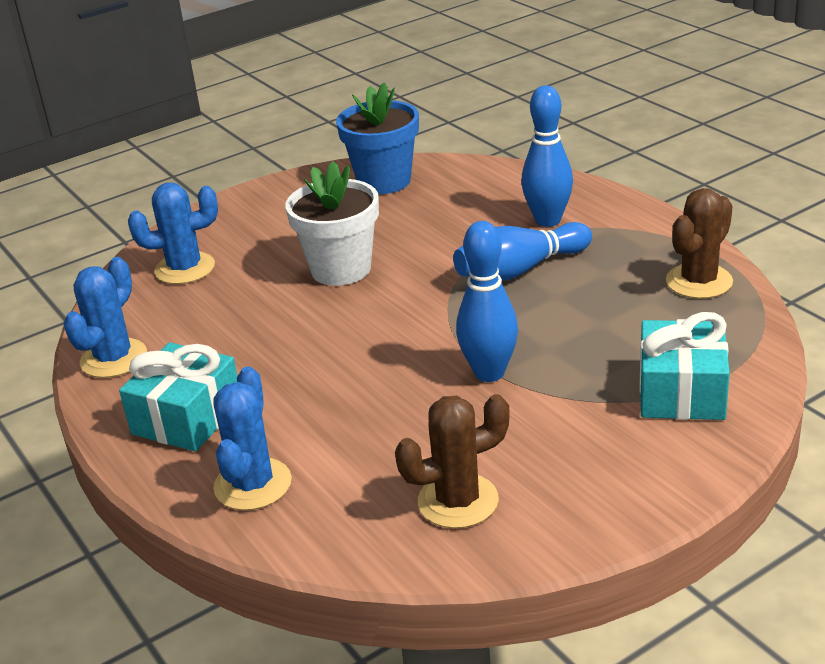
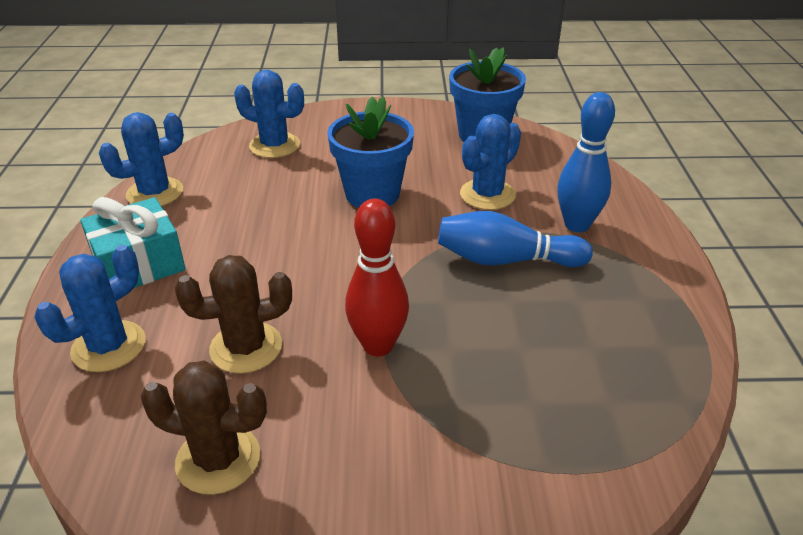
camera: 30 degrees right, 5 degrees up
(341, 269) = (372, 194): white flower pot -> blue flower pot
(446, 228) = (487, 195): none -> blue cactus
(489, 373) = (378, 345): blue bowling pin -> red bowling pin
(681, 392) = (521, 466): turquoise gift -> none
(699, 281) = (657, 352): brown cactus -> brown cactus (246, 347)

